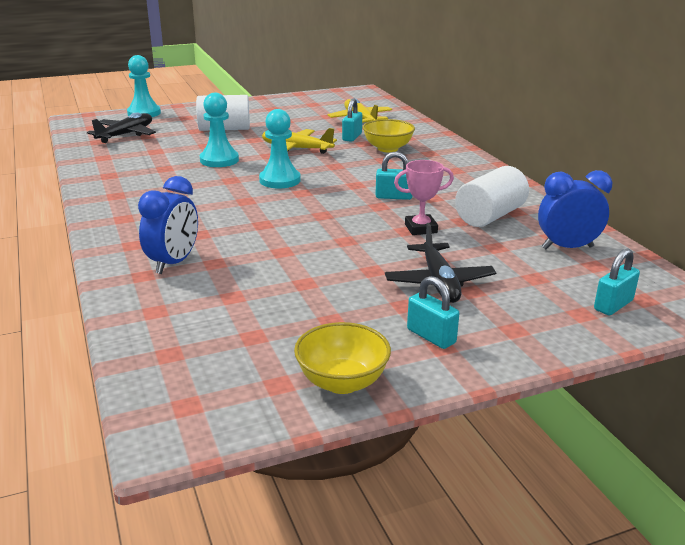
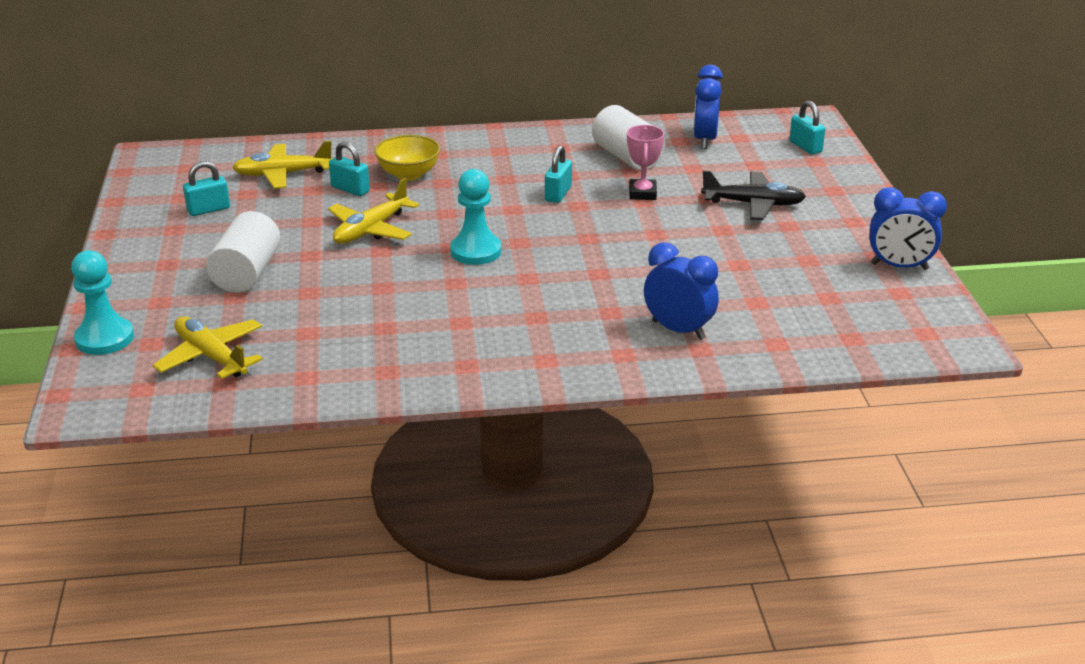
camera: 75 degrees left, 5 degrees up
(126, 135) = (211, 356): black plane -> yellow plane
(219, 160) = (379, 285): turquoise pawn -> none
(342, 382) = (899, 266): yellow bowl -> blue clock
(431, 336) = (840, 222): turquoise padlock -> turquoise padlock (208, 209)

